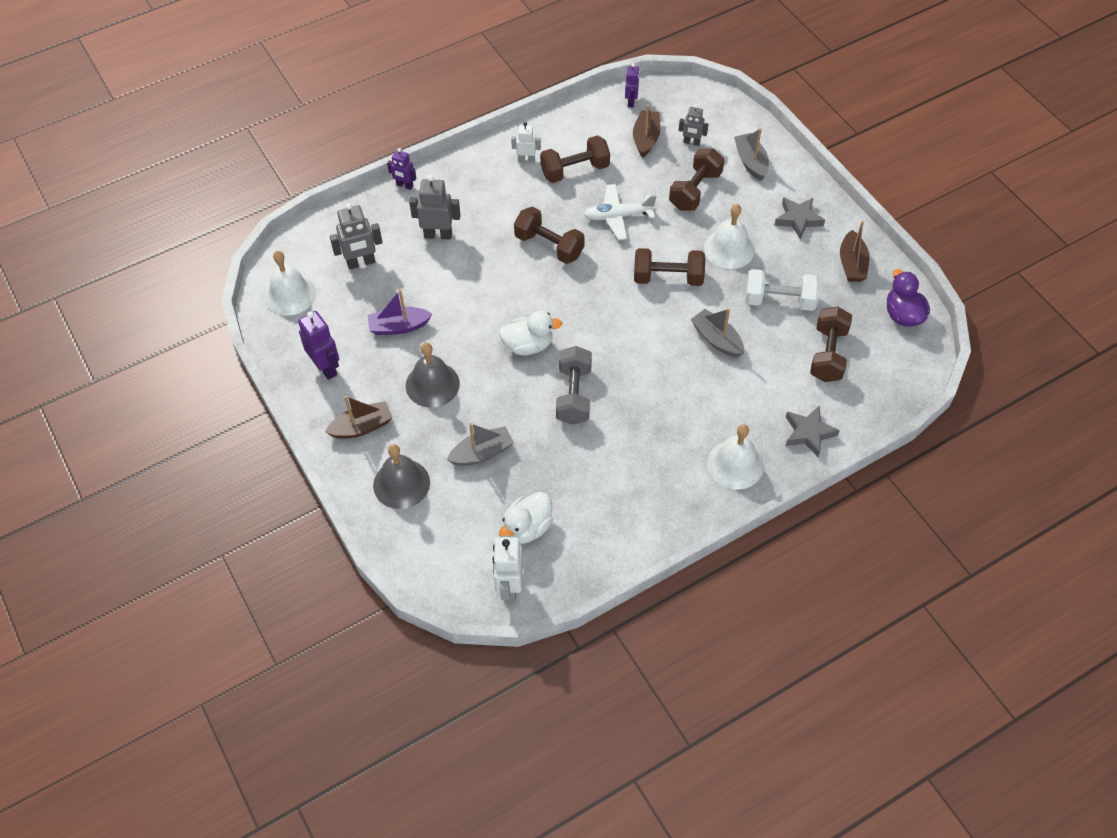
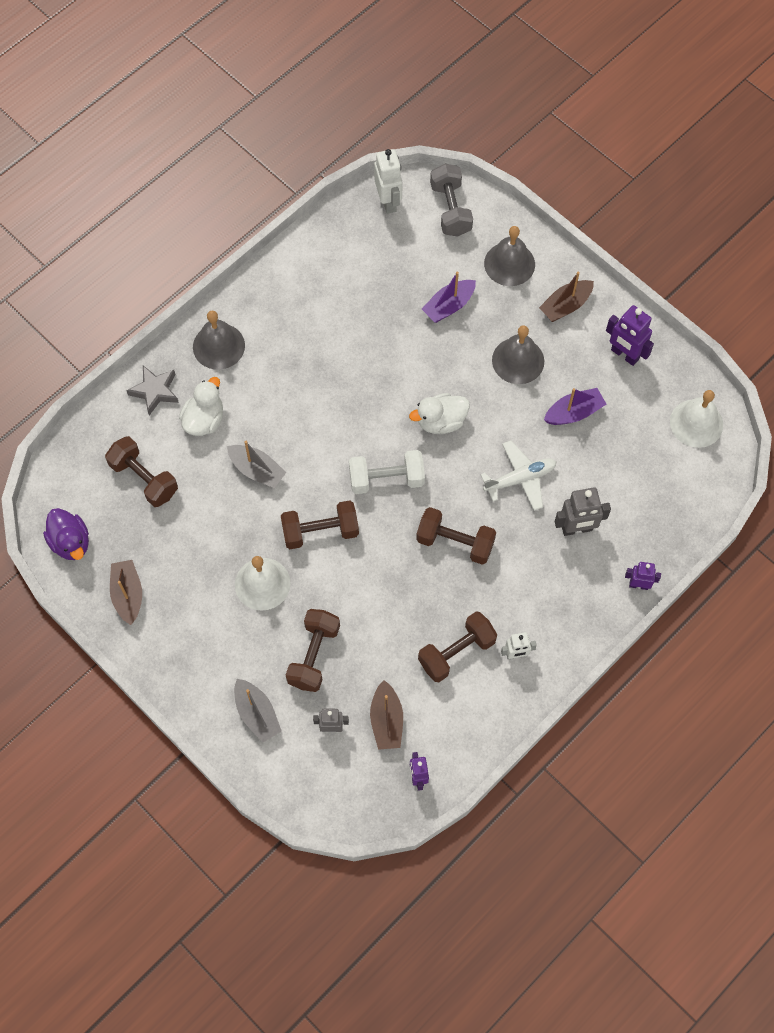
camera: 165 degrees right, 10 degrees up
(361, 263) = (642, 476): grey robot -> none
(482, 453) = (449, 306): grey boat -> purple boat
(527, 528) = (388, 250): white duck -> white duck (204, 420)
(573, 395) = (382, 380): grey dumbbell -> grey dumbbell (450, 209)
(618, 216) = (391, 599): white plane -> white plane (520, 479)
(735, 464) = (218, 346): white bell -> grey bell
(779, 300) = (200, 530): white dumbbell -> white dumbbell (386, 479)
(798, 219) = (192, 642): grey star -> none
(828, 354) = (144, 479): brown dumbbell -> brown dumbbell turned 45 degrees counterclockwise

